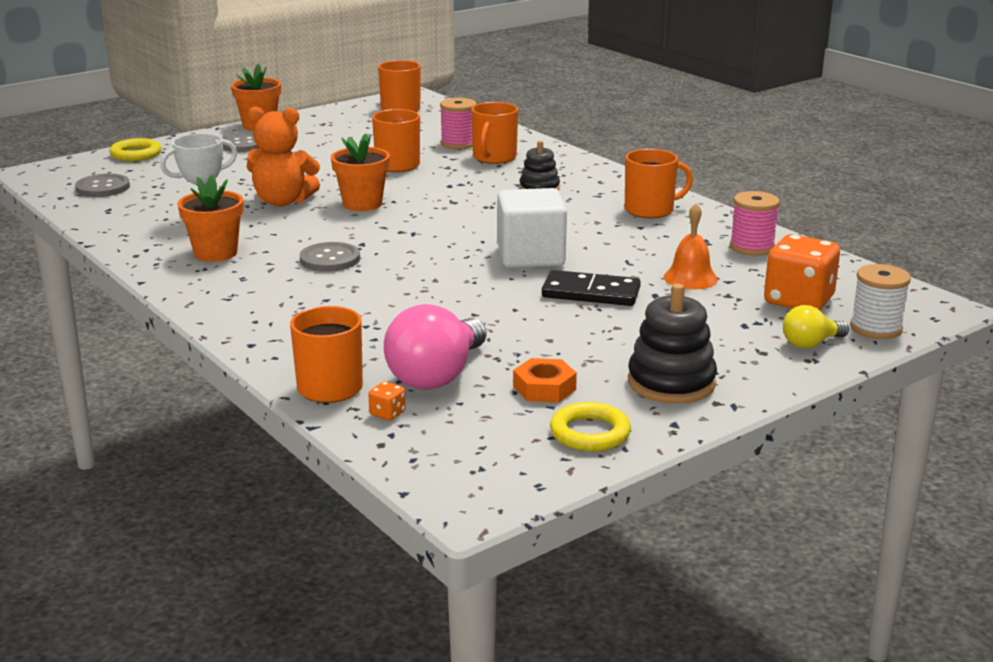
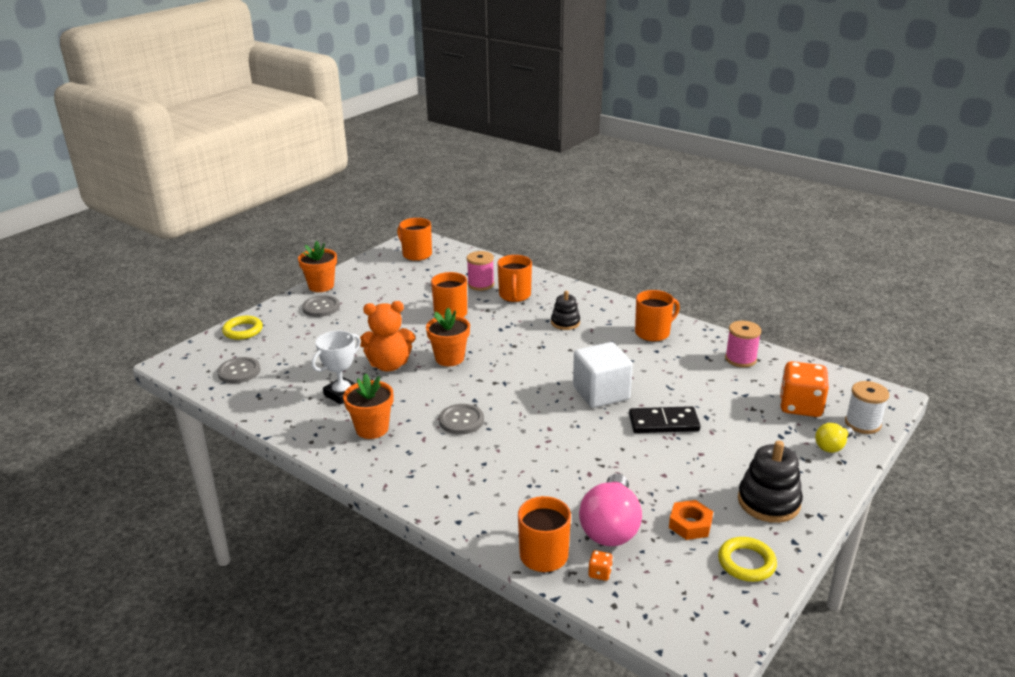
camera: 15 degrees left, 5 degrees up
(690, 278) = (719, 396): orange bell -> none

